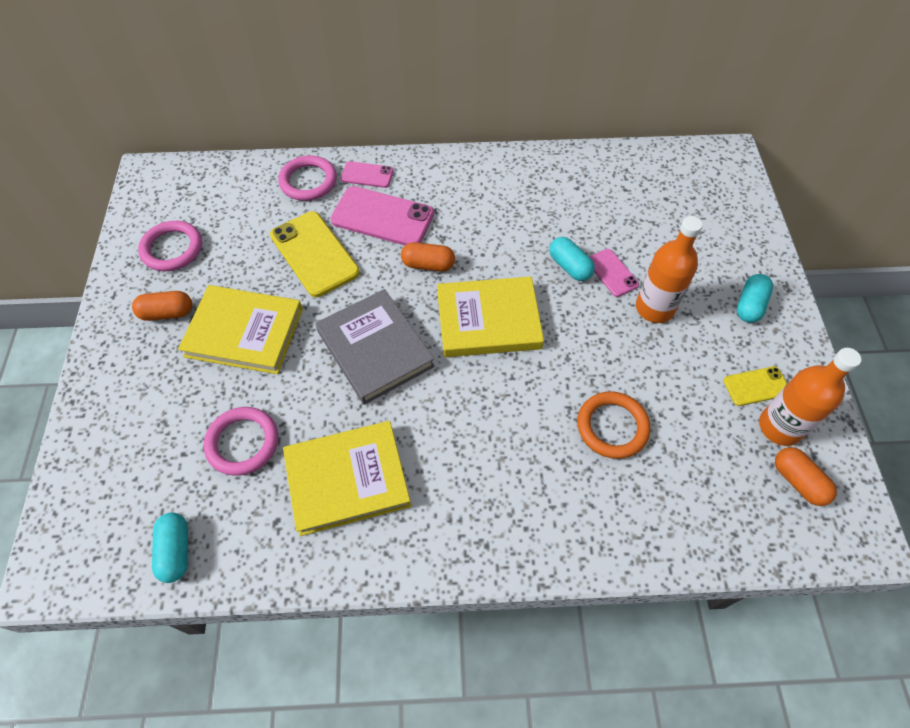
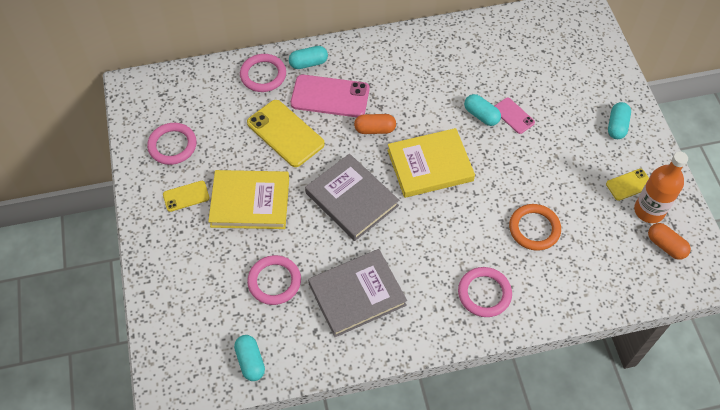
camera: 10 degrees left, 0 degrees up
(167, 313) = (186, 196): orange capsule -> yellow phone
(347, 479) = (357, 294): yellow book -> grey book
(367, 175) = (308, 63): pink phone -> turquoise capsule
(524, 508) = (484, 293): none -> pink ring
(654, 308) = (549, 138): orange bottle -> none

